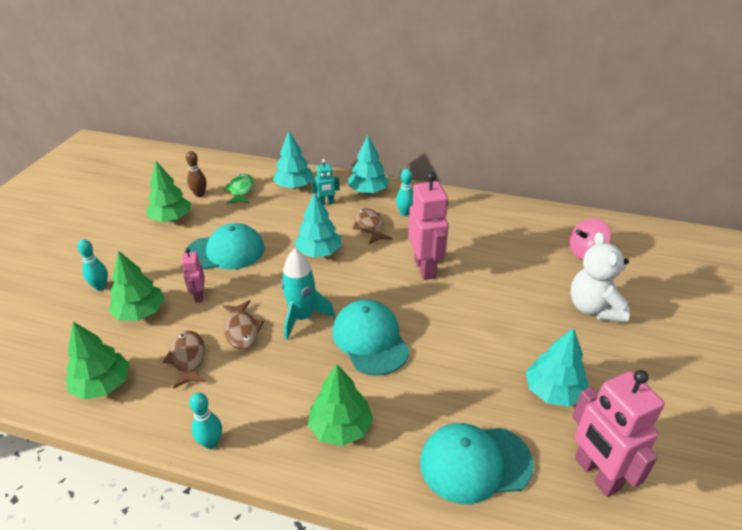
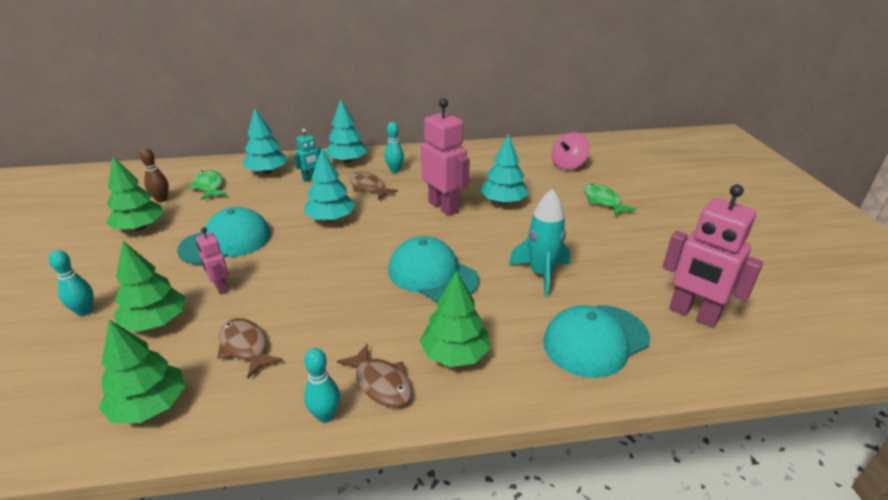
camera: 25 degrees left, 5 degrees down
(242, 330) = (292, 304): brown fish -> brown fish (381, 383)
(302, 318) = (351, 275): turquoise rocket -> turquoise rocket (541, 274)
(553, 391) = (617, 267): turquoise tree -> turquoise tree (503, 201)
(594, 308) = (603, 201): white teddy bear -> green fish

